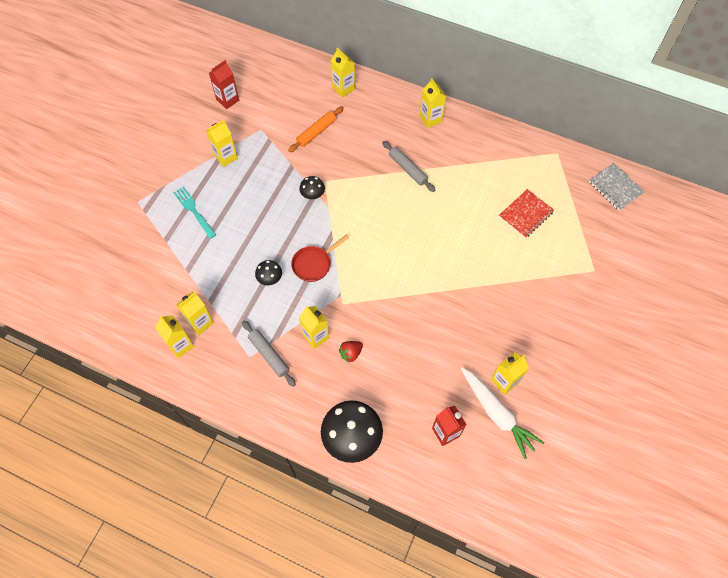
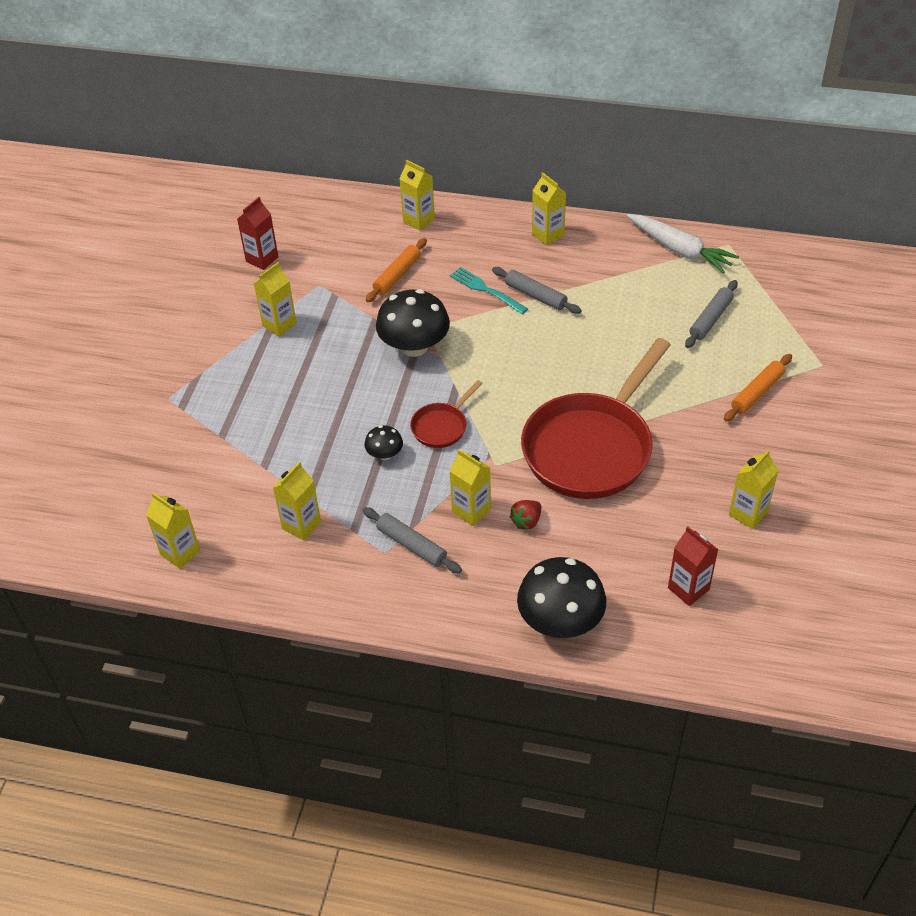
camera: 10 degrees left, 15 degrees down
(180, 345) = (281, 558): yellow carton -> yellow carton (180, 553)
(194, 211) = (252, 395): turquoise fork -> turquoise fork (486, 290)
(312, 194) = (414, 346): black mushroom -> black mushroom, size x2.04
(411, 303) = (591, 448): none -> red pan
(497, 414) = (750, 553): white carrot -> white carrot (680, 250)
(525, 214) = (710, 319): red notebook -> grey rolling pin
(540, 283) = (757, 392): none -> orange rolling pin
(615, 187) = (817, 269): grey notebook -> none

